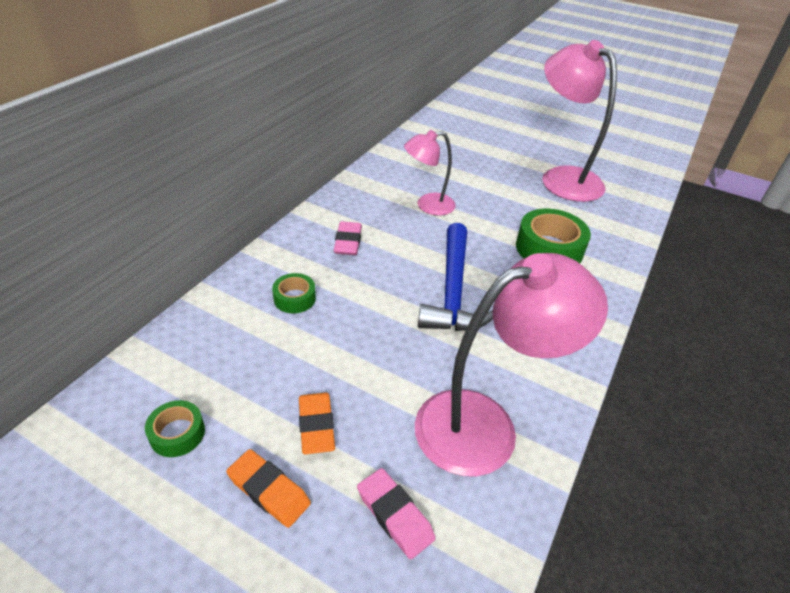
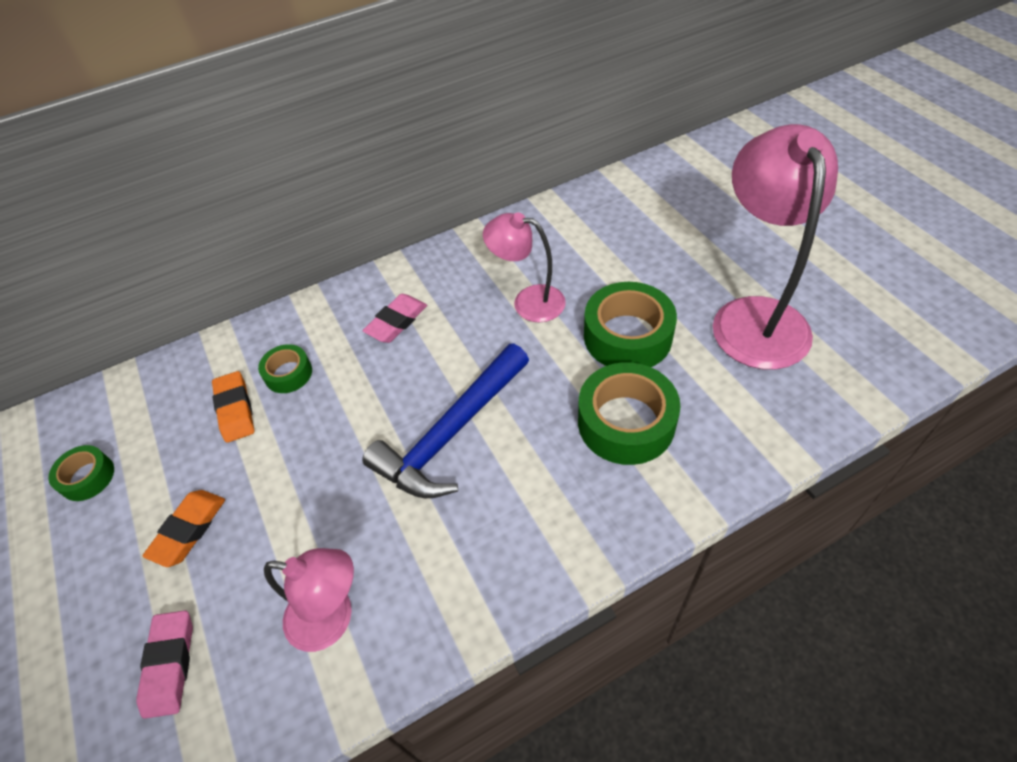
camera: 40 degrees right, 10 degrees up
(269, 491) = (102, 574): orange eraser -> orange eraser (235, 409)
(485, 424) = (333, 618): pink lamp -> pink lamp, size x0.57
(506, 206) = (627, 336): none -> green tape

